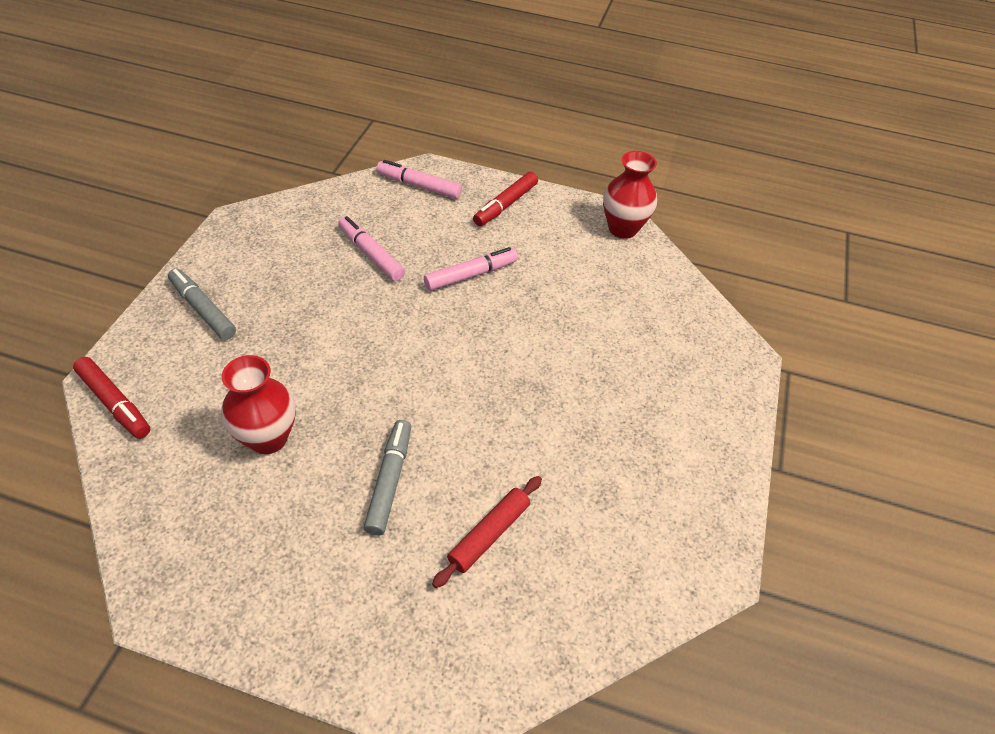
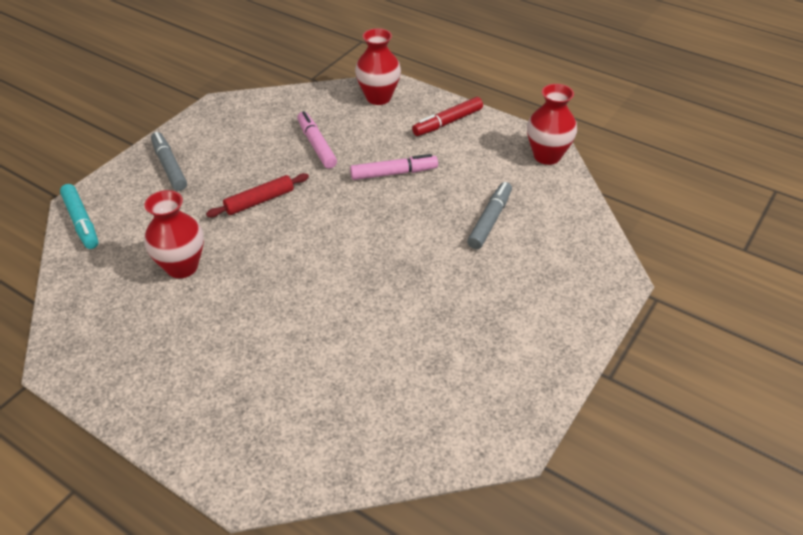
camera: 20 degrees right, 5 degrees down
(115, 403) = (81, 222): red marker -> turquoise marker
(389, 481) = (262, 316): grey marker -> grey marker (490, 220)
(419, 186) = (378, 97): pink marker -> red vase
(489, 534) = (326, 371): red rolling pin -> red rolling pin (259, 201)

